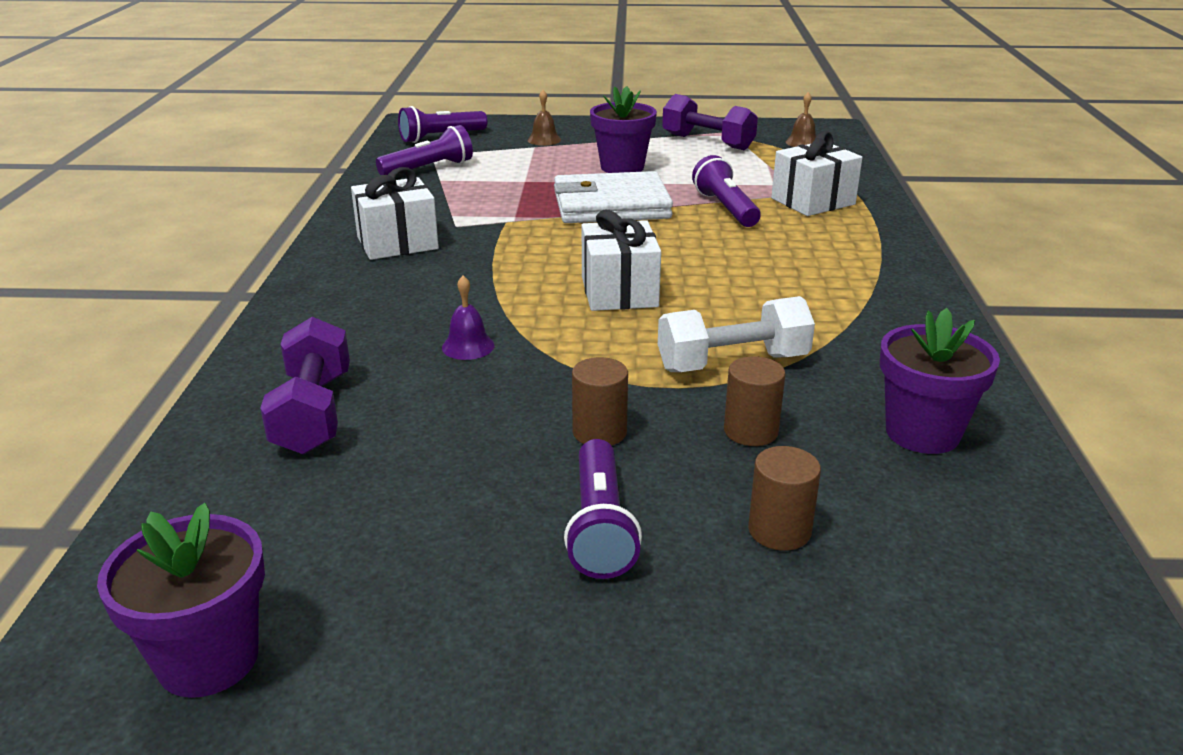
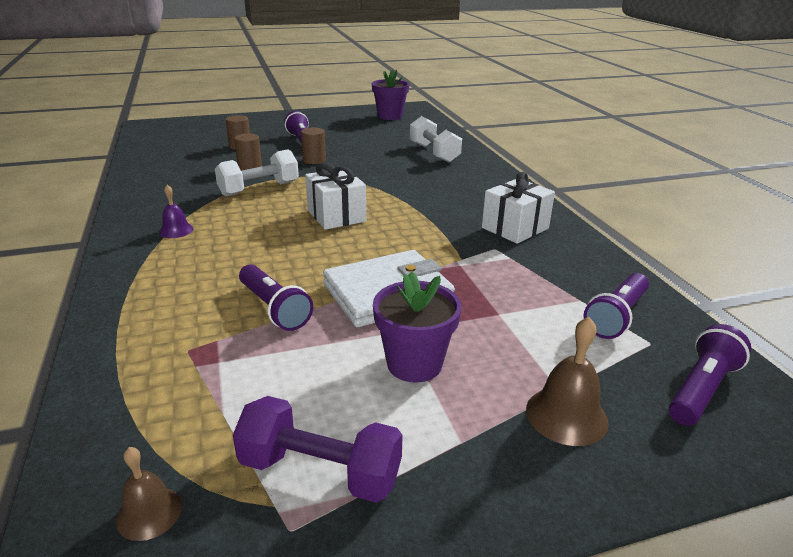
camera: 160 degrees right, 0 degrees up
(313, 413) = (434, 153): purple dumbbell -> white dumbbell
(468, 346) = (398, 179): purple bell -> purple bell (176, 230)
(544, 140) = (566, 415): brown bell -> brown bell, size x1.56
(813, 201) = (177, 337): white gift -> none
(922, 433) = (171, 175): purple flower pot -> none

